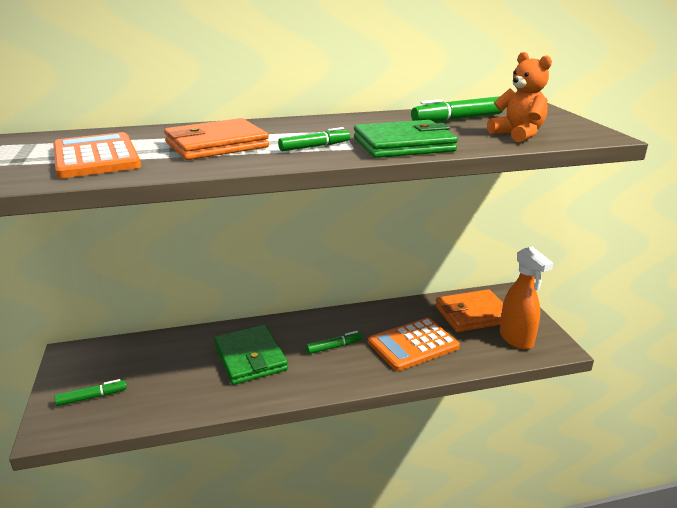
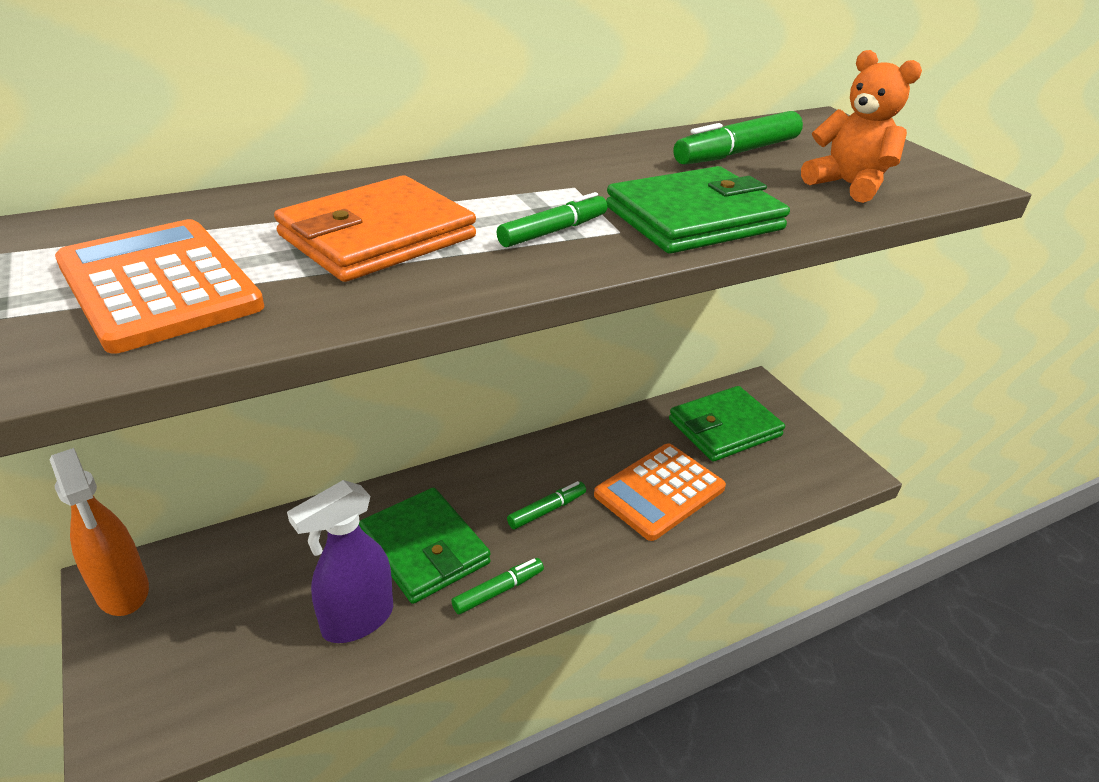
camera: 15 degrees left, 10 degrees up
(92, 397) = (180, 666): green marker -> green marker (498, 591)
(197, 389) = (357, 620): none -> purple spray bottle
(473, 314) = (724, 428): orange wallet -> green wallet
(516, 339) = (795, 463): orange spray bottle -> orange spray bottle (122, 591)

